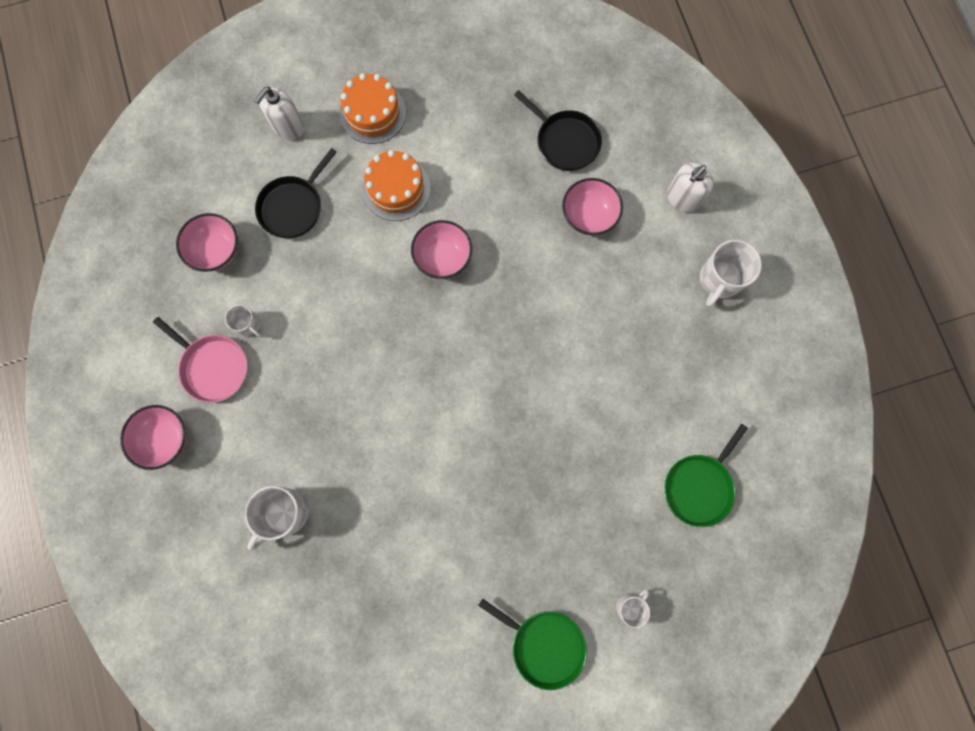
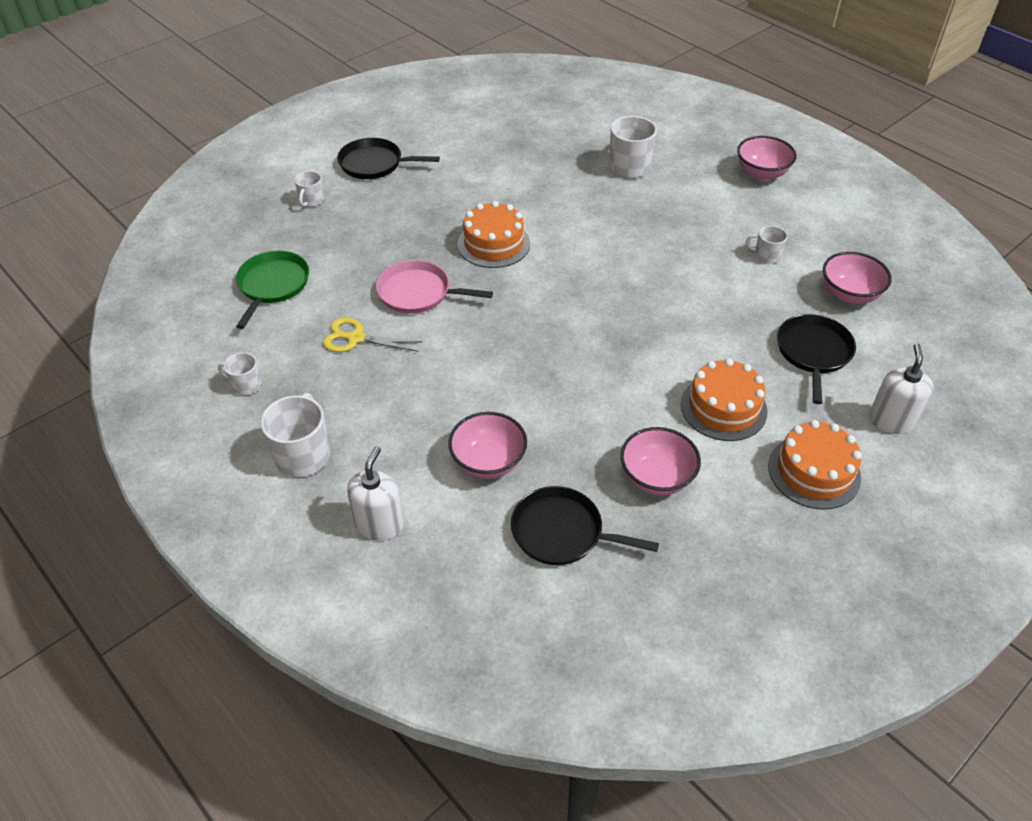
camera: 155 degrees right, 30 degrees down
(213, 367) = (768, 222): pink pan -> pink pan (418, 293)
(443, 258) = (626, 366): pink bowl -> pink bowl (656, 478)
(478, 453) = (493, 244): none -> orange cake
(544, 644) = (374, 164): green pan -> black pan
(644, 384) = (356, 338): none -> yellow scissors
(748, 370) = (245, 385): none -> white mug

